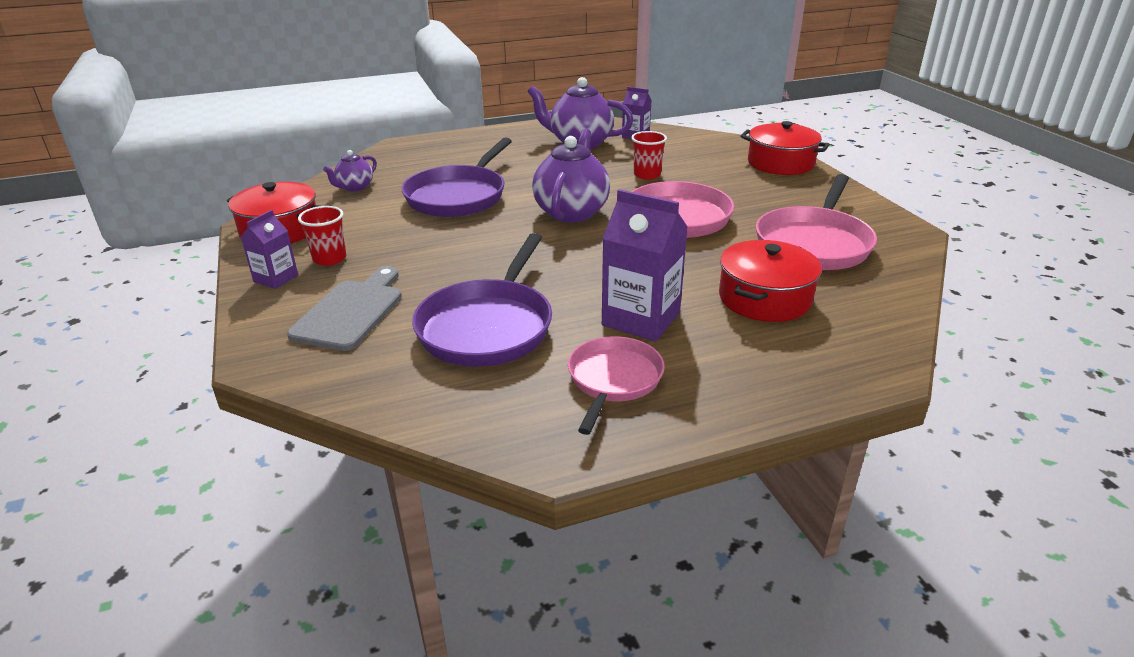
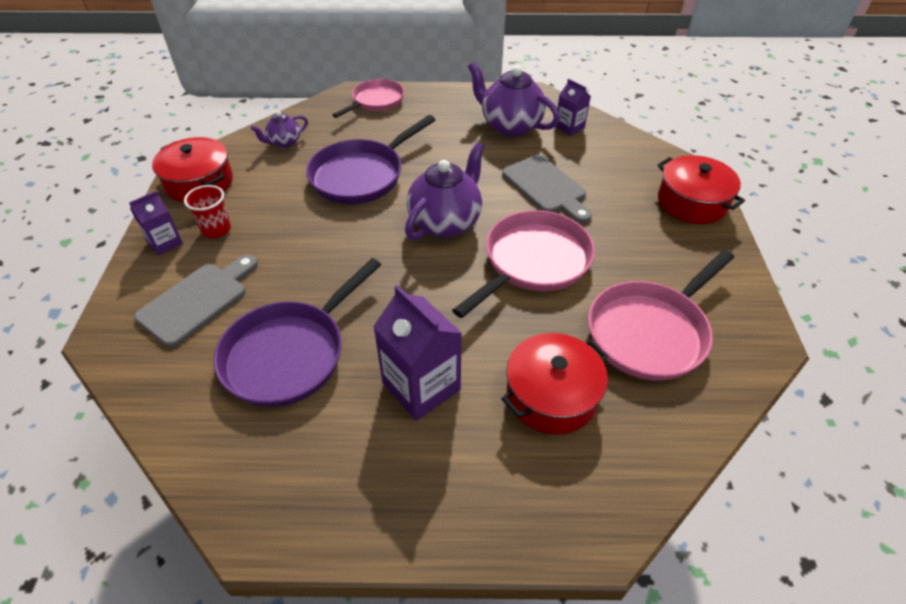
camera: 20 degrees right, 15 degrees up
(613, 380) = (351, 457): pink pan -> pink pan (376, 101)
(647, 175) = (546, 187): red cup -> grey cutting board

